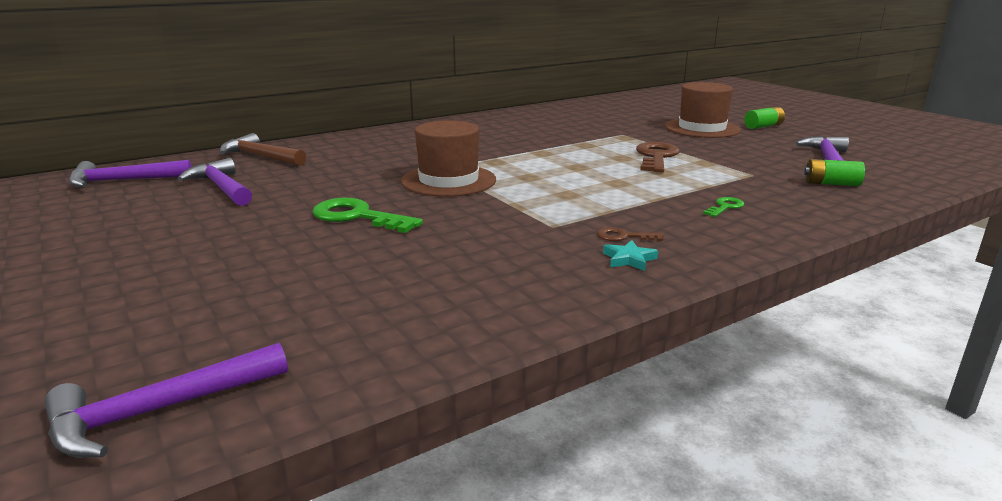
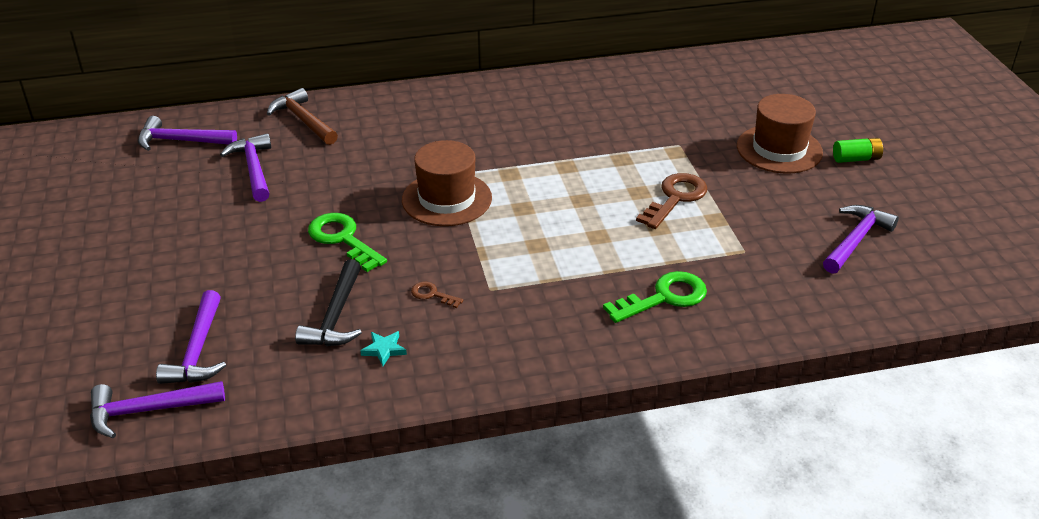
camera: 20 degrees right, 15 degrees up
(217, 330) = (198, 350): none -> purple hammer
(393, 270) = (336, 316): none -> black hammer
(624, 236) = (538, 318): brown key -> brown key (432, 294)
(629, 259) = (518, 347): turquoise star -> turquoise star (384, 350)
(725, 207) = (664, 298): green key -> green key, size x1.97
(831, 184) = (808, 285): green battery -> none

